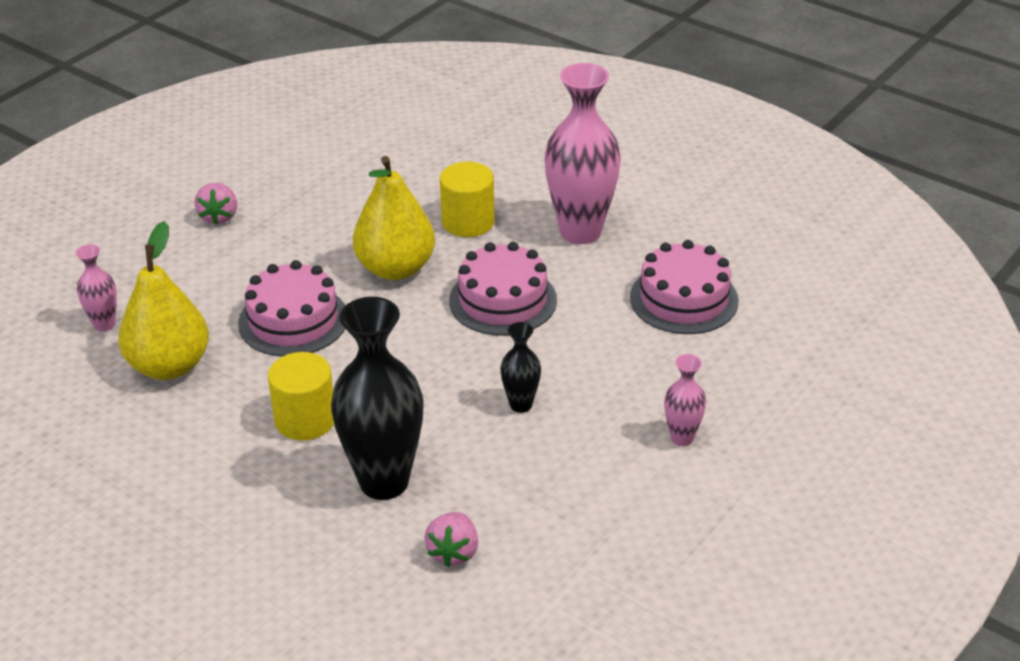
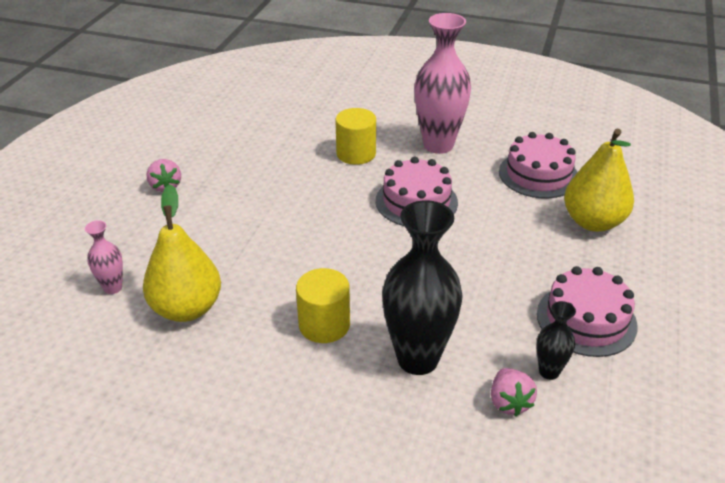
camera: 20 degrees left, 0 degrees up
(293, 320) = (268, 250): pink cake -> pink cake (586, 319)
(395, 268) = (324, 196): yellow pear -> yellow pear (593, 222)
(521, 405) = (480, 273): black vase -> black vase (549, 372)
(682, 438) = (608, 269): pink vase -> none

